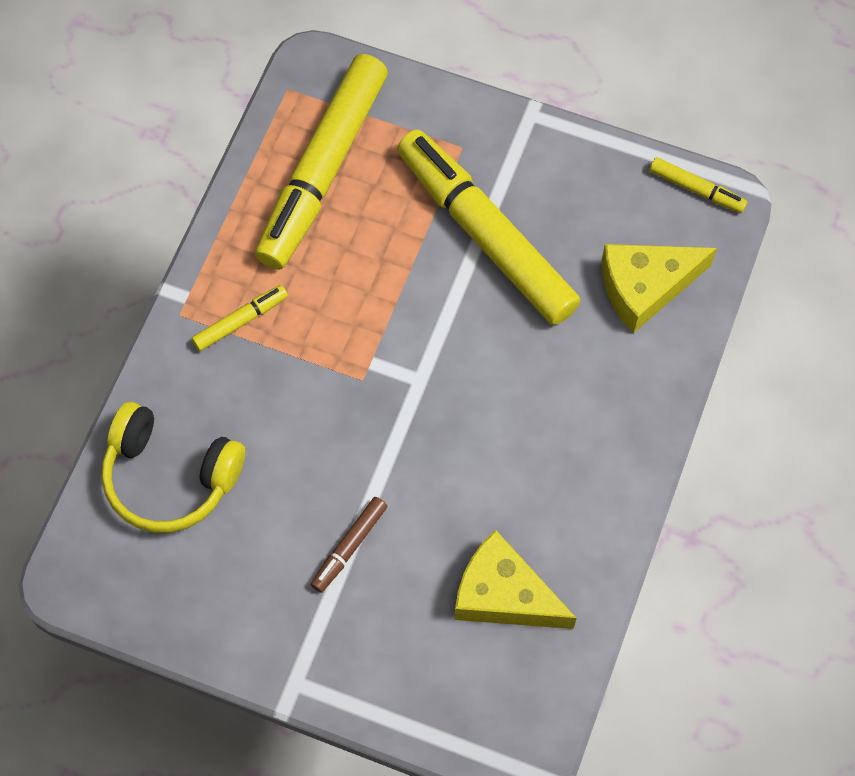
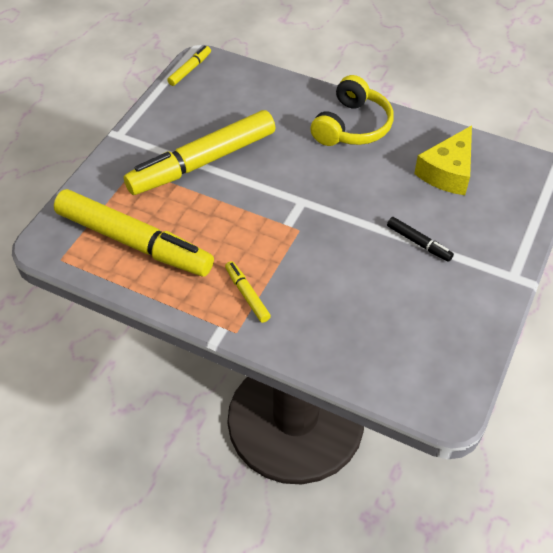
camera: 85 degrees left, 15 degrees down
(170, 477) = (367, 342): yellow headphones -> yellow headphones (352, 126)
(349, 547) = (418, 243): brown marker -> black marker
(645, 287) = (251, 96): yellow cheese -> none

